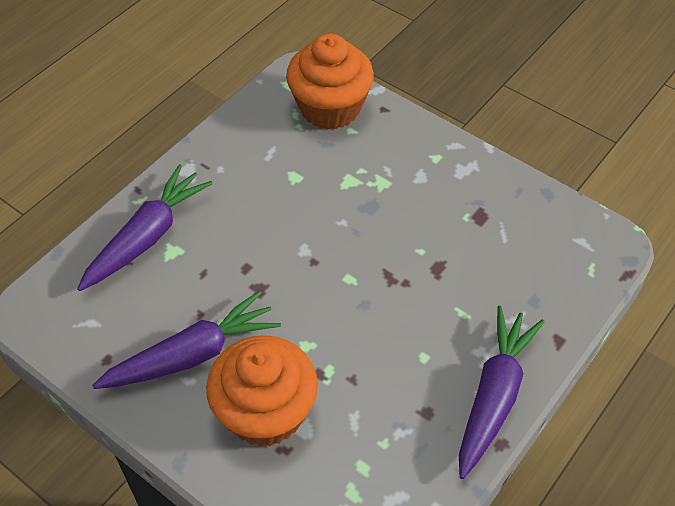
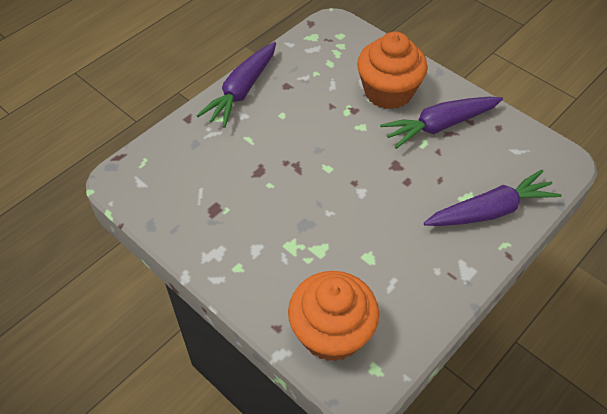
camera: 175 degrees left, 0 degrees up
(147, 237) = (490, 211): purple carrot -> purple carrot turned 150 degrees counterclockwise

